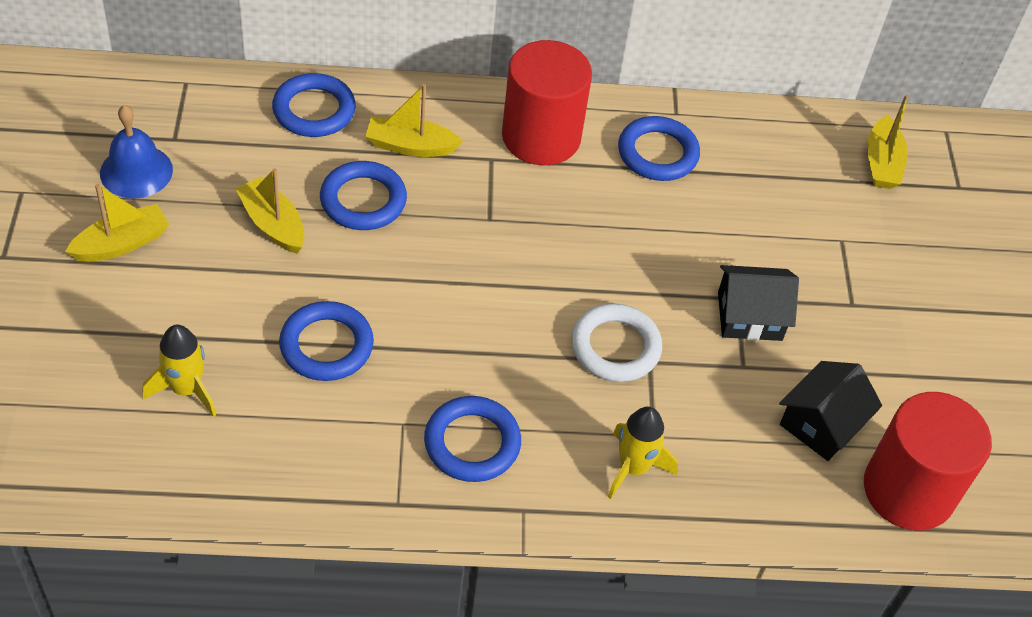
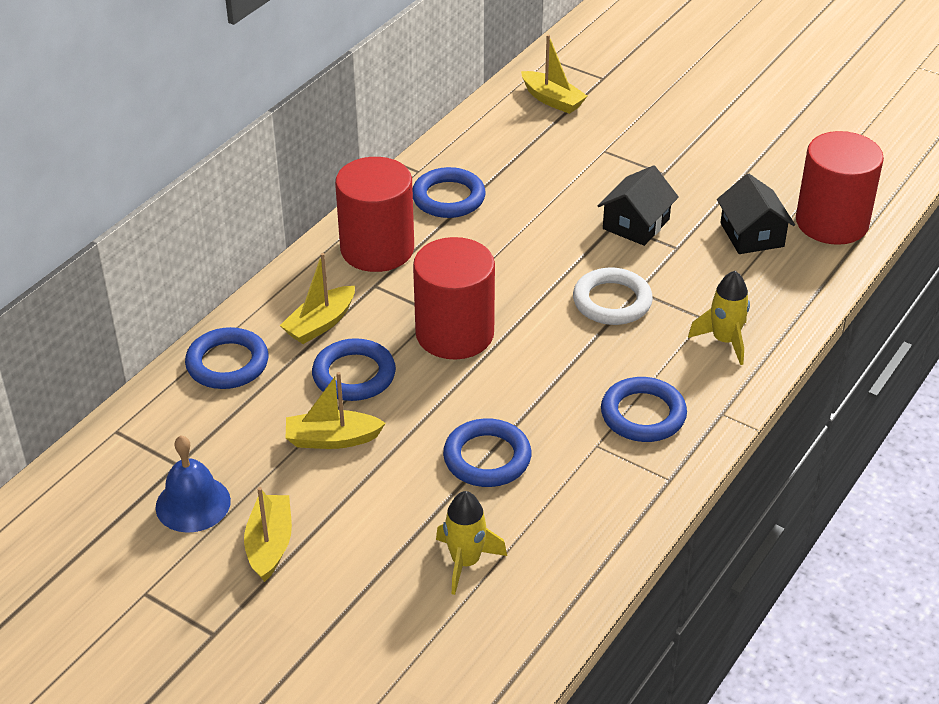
camera: 50 degrees left, 10 degrees down
(472, 246) = (454, 334): none -> red cylinder

